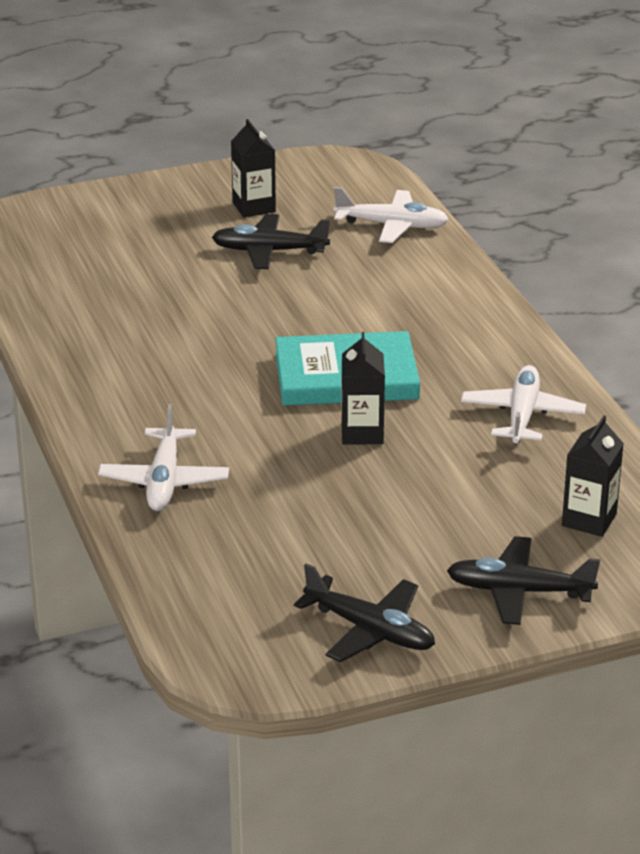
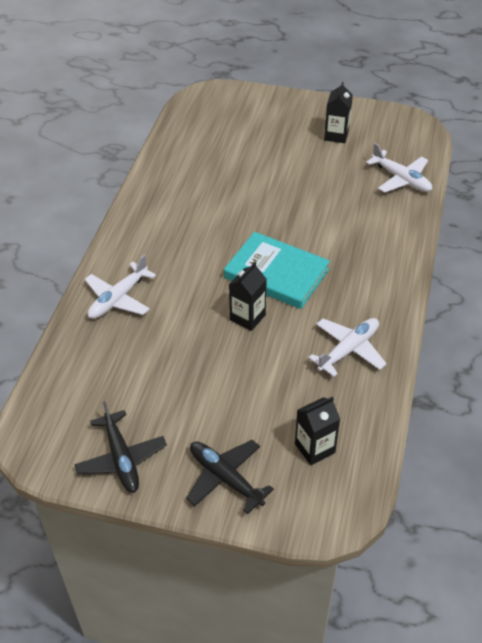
camera: 35 degrees right, 15 degrees up
(269, 251) = (316, 169): black plane -> none

